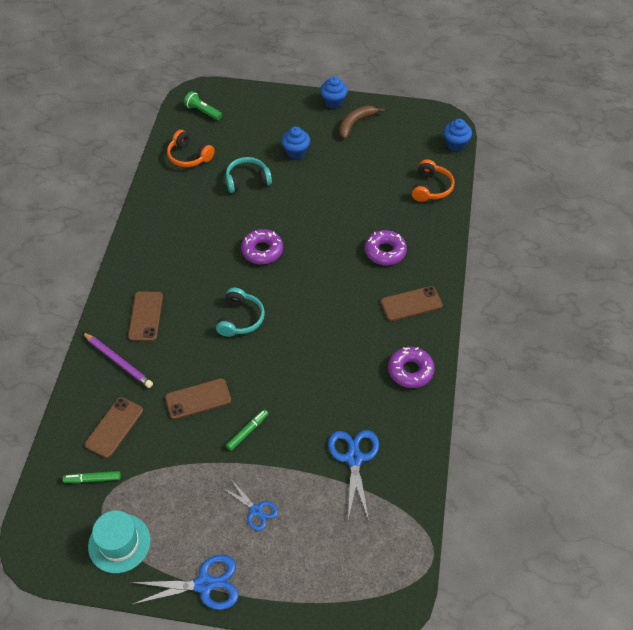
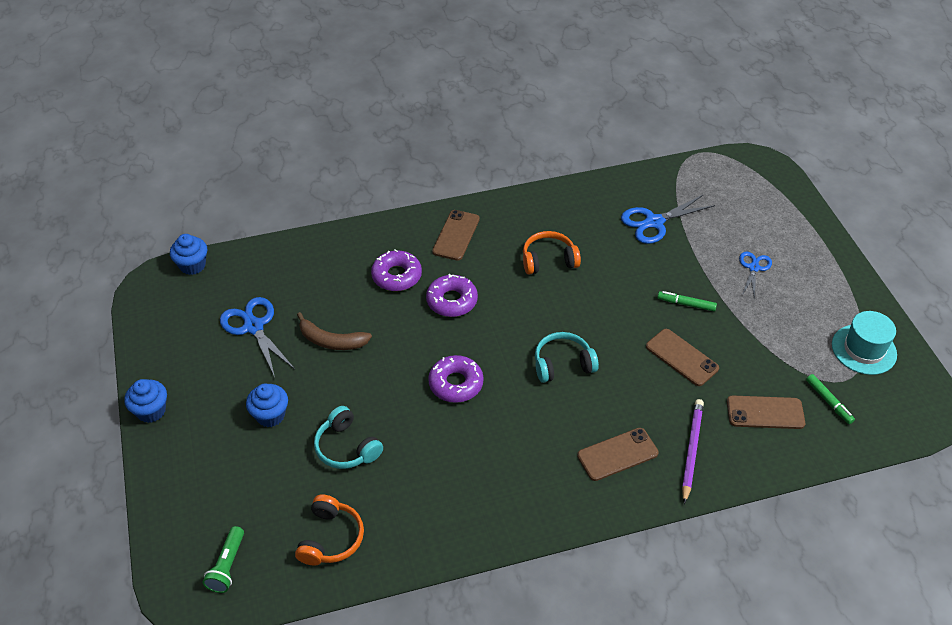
camera: 115 degrees left, 5 degrees down
(204, 584) = (842, 275): blue scissors -> blue scissors (254, 327)
(355, 123) = (188, 372): brown banana -> brown banana (331, 341)
(410, 371) = (536, 213): purple donut -> purple donut (452, 301)
(411, 304) = (456, 235): brown phone -> brown phone turned 60 degrees clockwise
(431, 188) = (278, 266): orange headphones -> orange headphones (548, 260)

